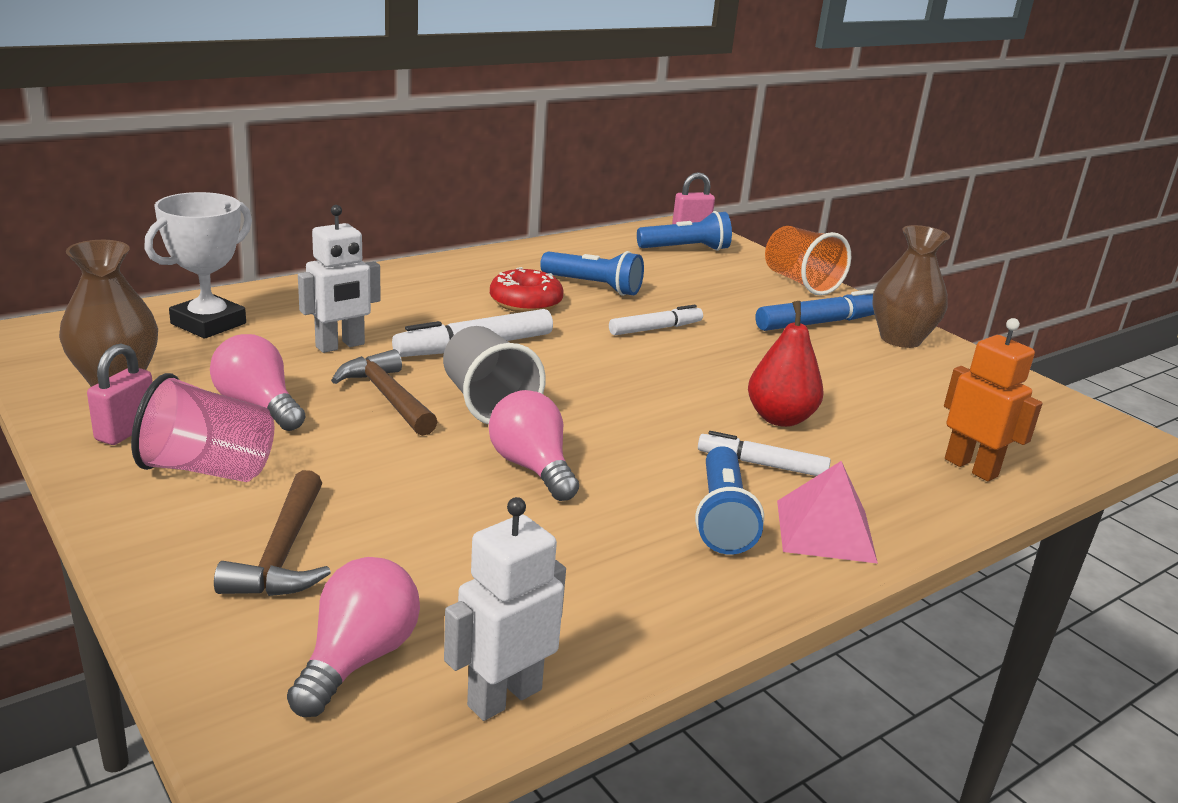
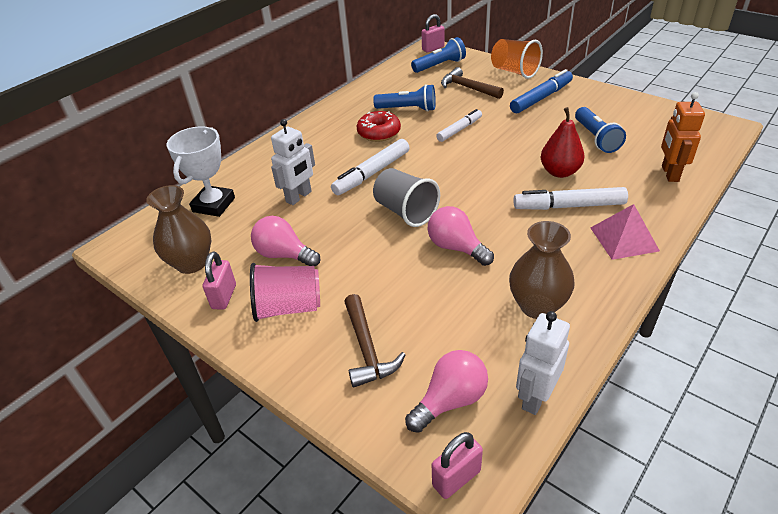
camera: 10 degrees left, 15 degrees up
(279, 766) = (456, 478): none -> pink padlock
(358, 659) = (450, 400): pink light bulb -> pink light bulb turned 45 degrees clockwise
(387, 397) = (349, 225): brown hammer -> brown hammer (468, 88)
(722, 518) = (570, 248): blue flashlight -> blue flashlight (596, 138)
(762, 464) = (569, 206): white marker -> white marker, size x1.51
(900, 339) = (588, 97): brown vase -> brown vase (537, 306)
(971, 467) = (669, 174): orange robot -> orange robot turned 120 degrees counterclockwise

